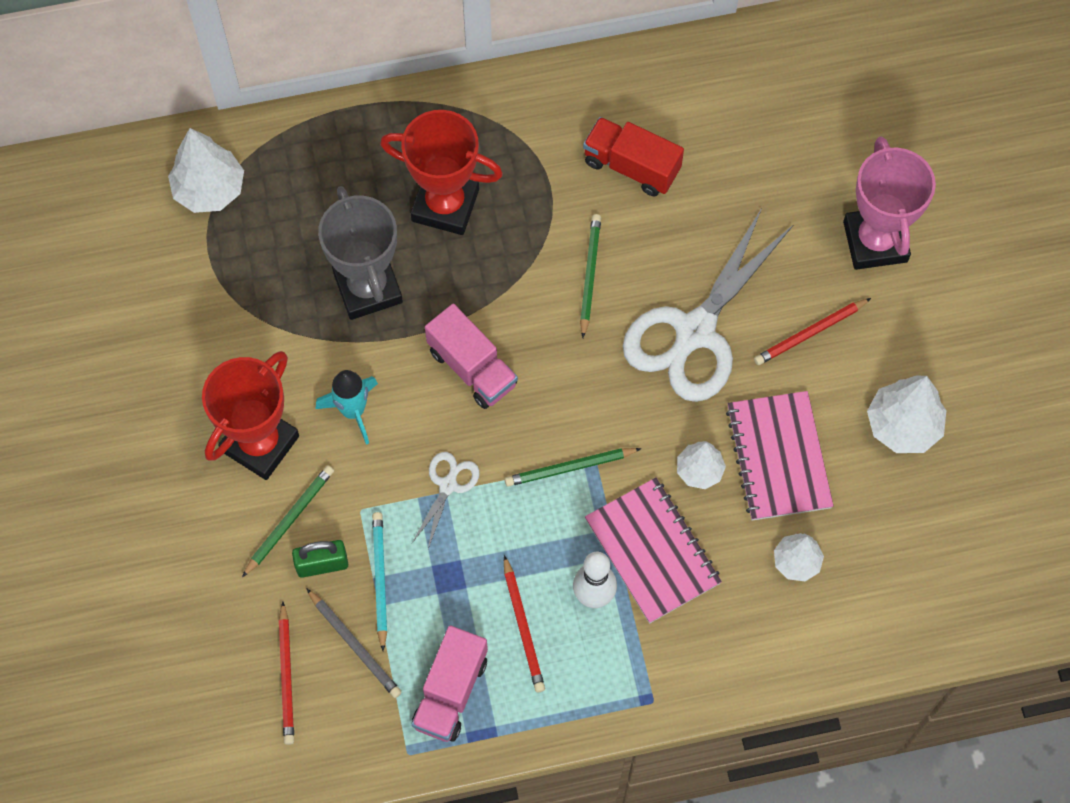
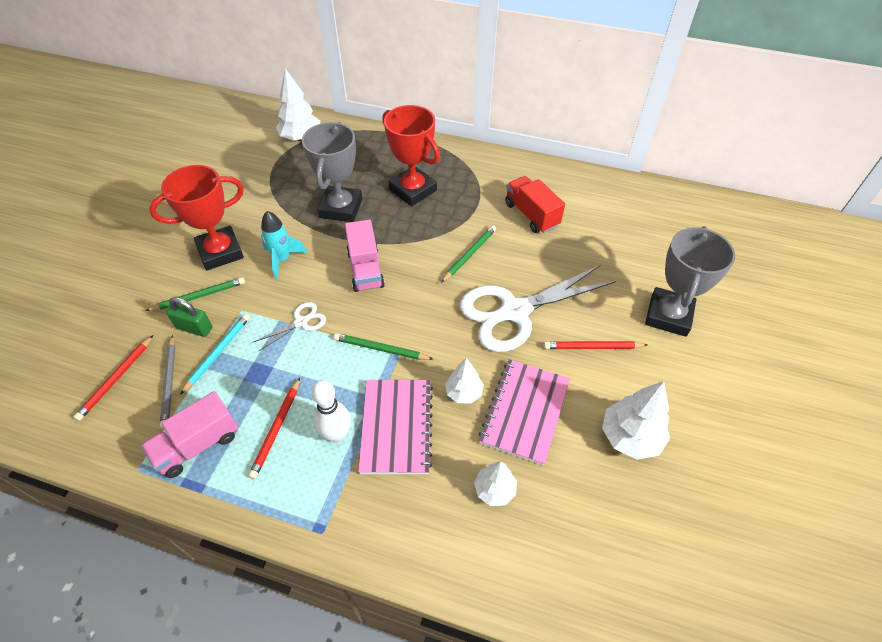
camera: 30 degrees right, 15 degrees down
(875, 242) = (668, 315): pink trophy -> grey trophy

